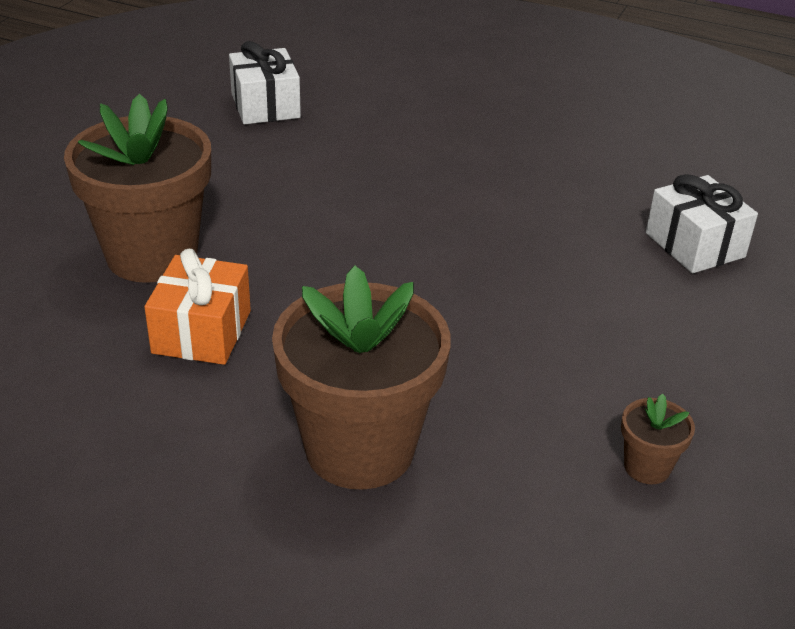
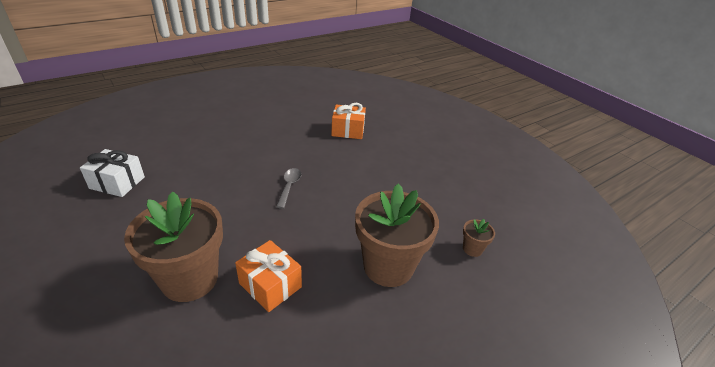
camera: 60 degrees left, 0 degrees up
(436, 251) = (289, 186): none -> grey spoon
(647, 467) = (445, 199): brown flower pot -> brown flower pot (472, 249)
(694, 245) = (348, 130): white gift -> orange gift

